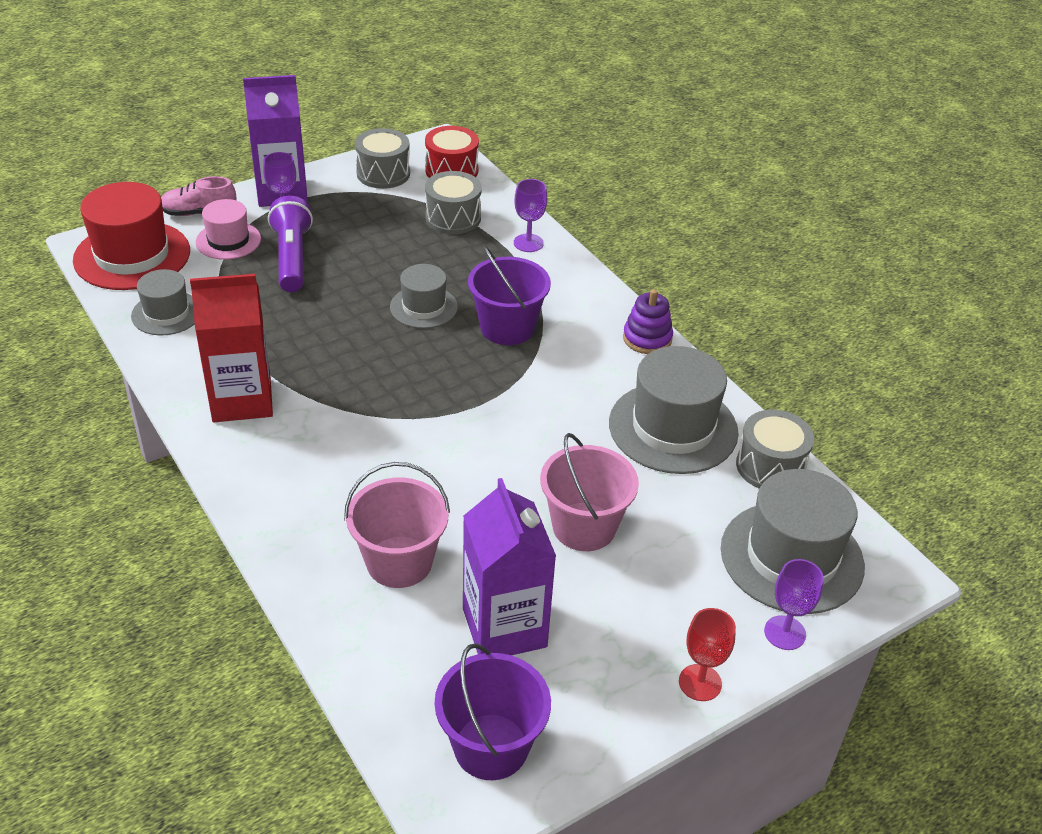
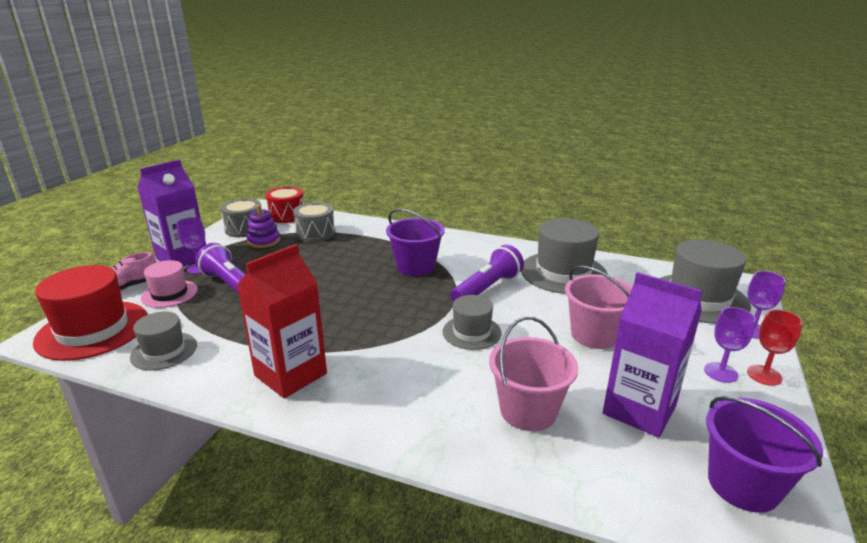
camera: 35 degrees left, 15 degrees down
(423, 307) = (353, 276): grey hat -> grey hat (471, 332)
(528, 243) = (374, 229): purple goblet -> purple goblet (720, 372)
(549, 401) = (487, 288): none -> purple flashlight
(647, 338) = (493, 243): purple stacking toy -> purple stacking toy (264, 241)
(770, 466) = (628, 268): grey drum -> none

